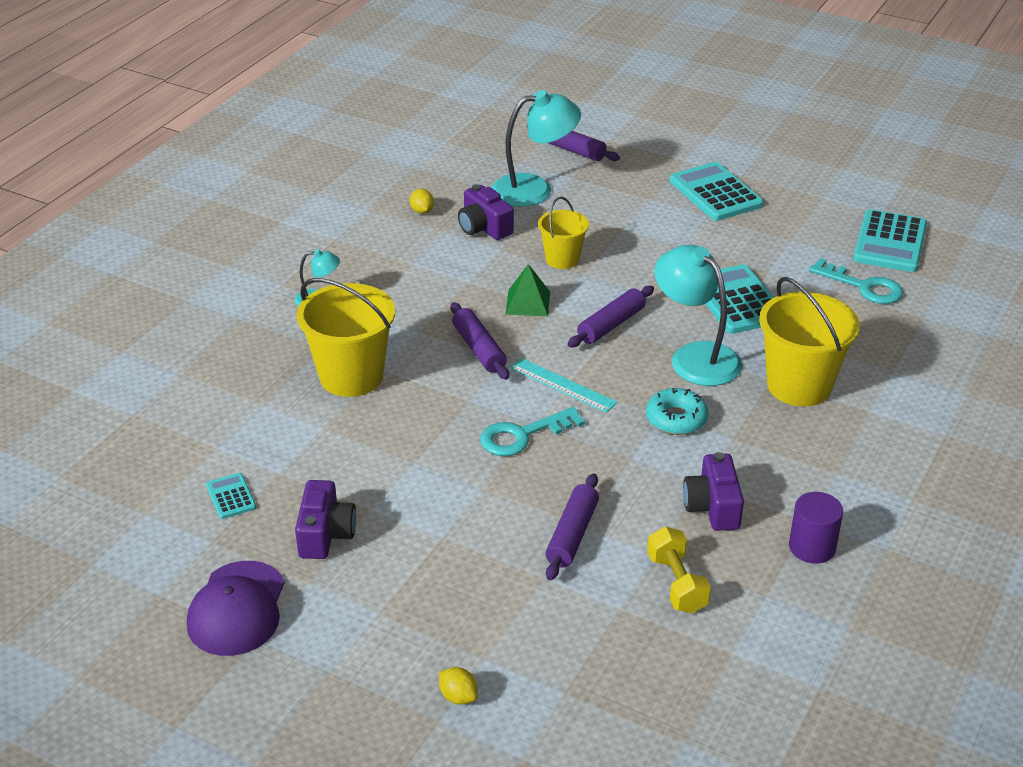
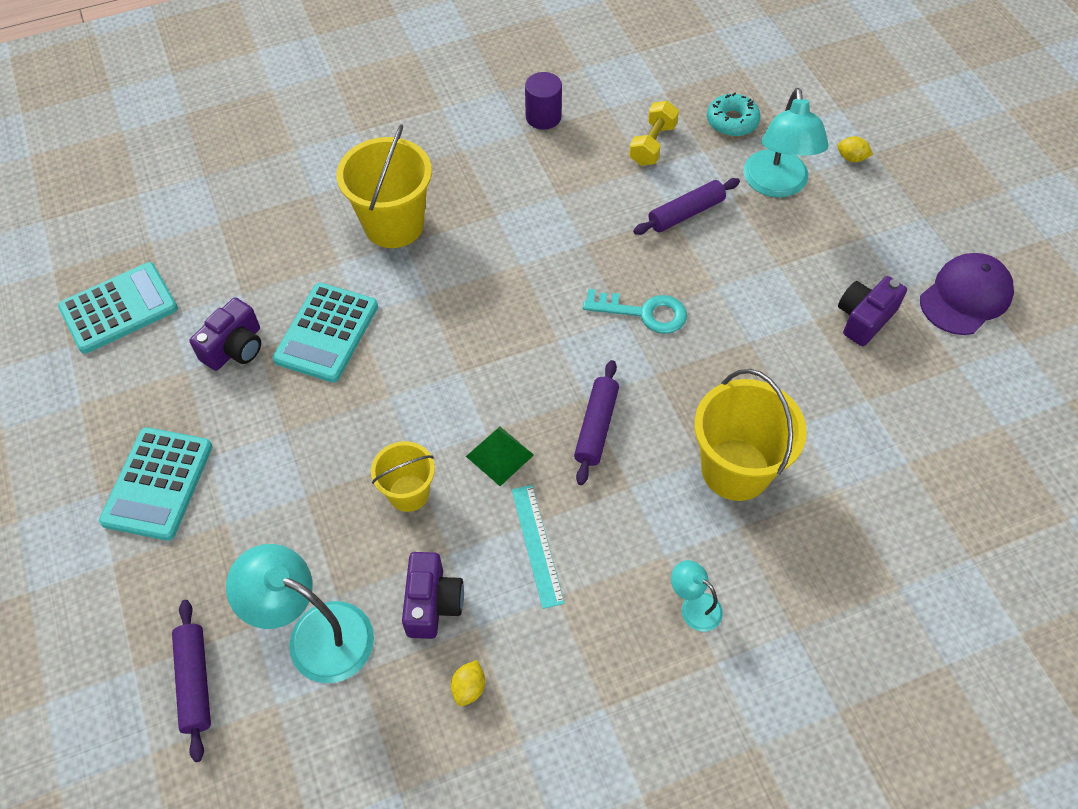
camera: 140 degrees left, 20 degrees up
(231, 496) = (921, 399): turquoise calculator -> none
(458, 697) = (851, 158): yellow lemon -> yellow lemon turned 60 degrees counterclockwise
(562, 385) = (565, 340): turquoise ruler -> turquoise ruler (537, 545)
(611, 325) = (458, 378): purple rolling pin -> none
(676, 419) = (515, 254): turquoise donut -> turquoise donut (732, 121)
(695, 356) = (432, 299): turquoise lamp -> turquoise lamp (776, 185)
(712, 507) = (572, 176): purple camera -> purple camera (235, 348)
(863, 286) = (213, 279): turquoise key -> none

